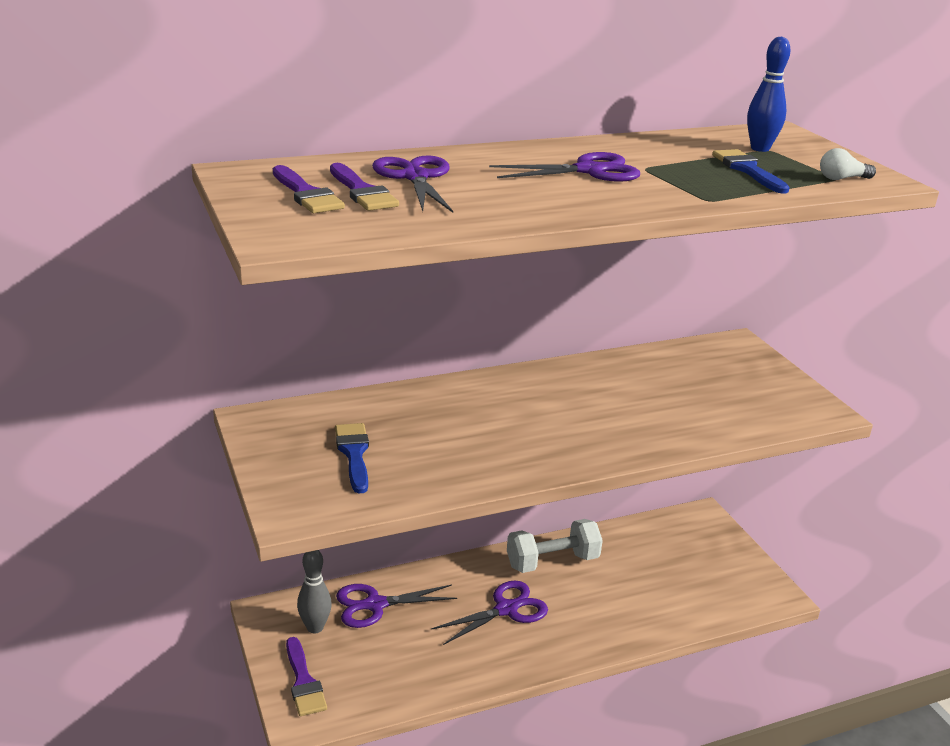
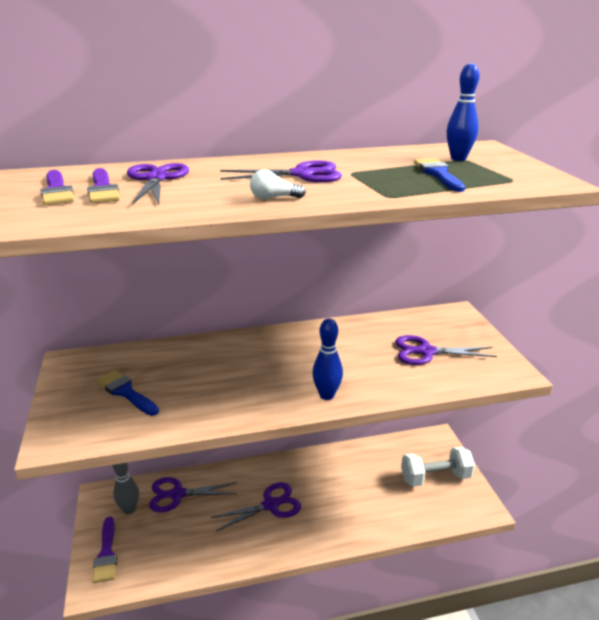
camera: 10 degrees right, 0 degrees up
(354, 454) = (126, 392): blue brush -> blue brush turned 45 degrees counterclockwise
(552, 561) = (315, 468): white dumbbell -> white dumbbell (435, 477)
(610, 447) = (327, 395): none -> blue bowling pin
(714, 392) = (426, 352): none -> purple scissors
(842, 179) = (518, 180): white light bulb -> white light bulb (273, 198)

